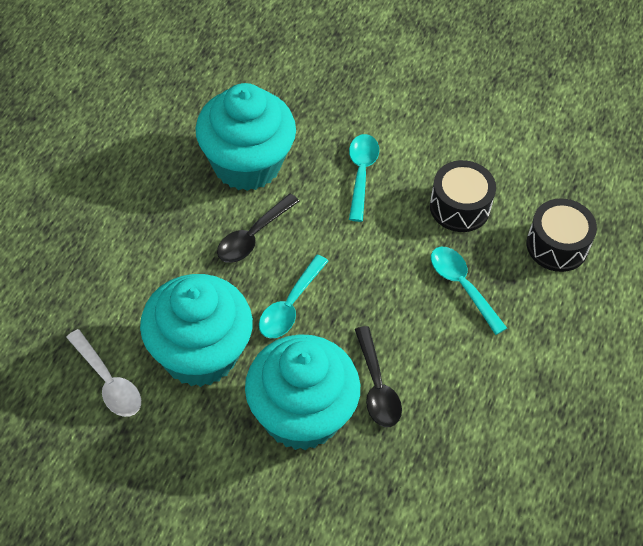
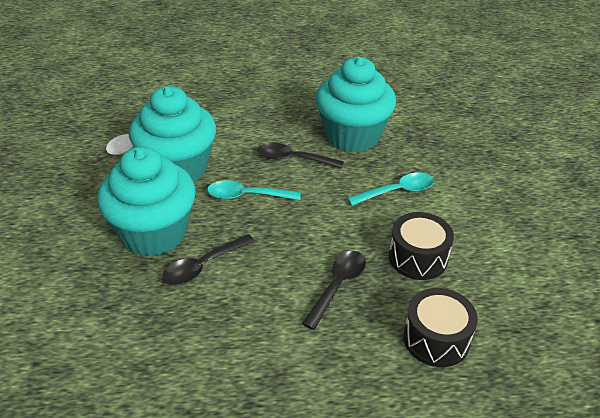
camera: 65 degrees right, 15 degrees down
(462, 286) = (337, 286): turquoise spoon -> black spoon

